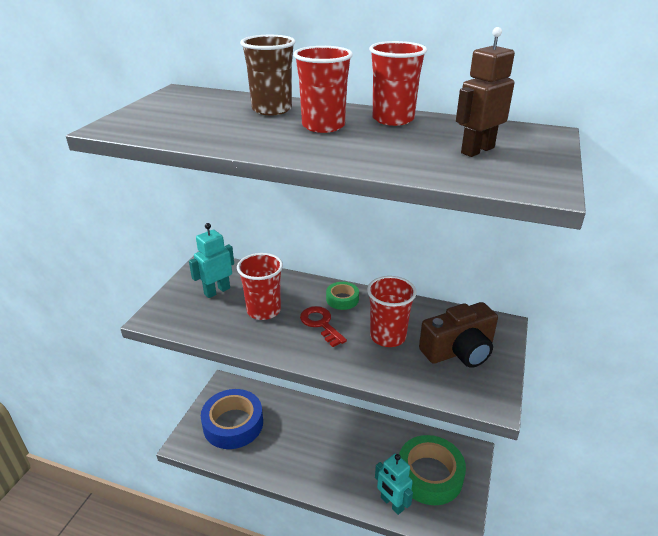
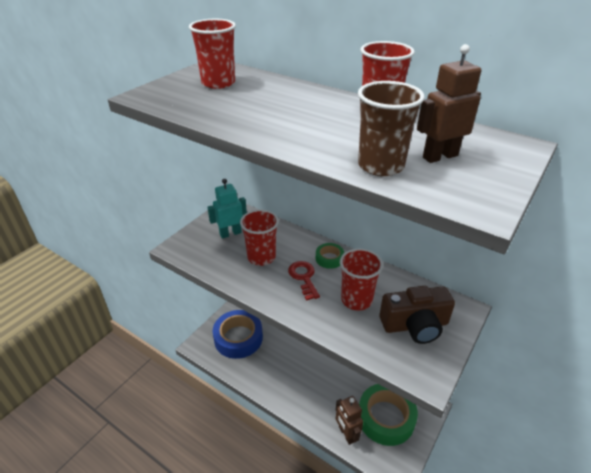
camera: 15 degrees right, 5 degrees up
(272, 109) = (278, 91): brown cup -> brown cup (381, 166)
(323, 126) = (313, 113): red cup -> red cup (218, 83)
(392, 504) = (346, 434): turquoise robot -> brown robot

